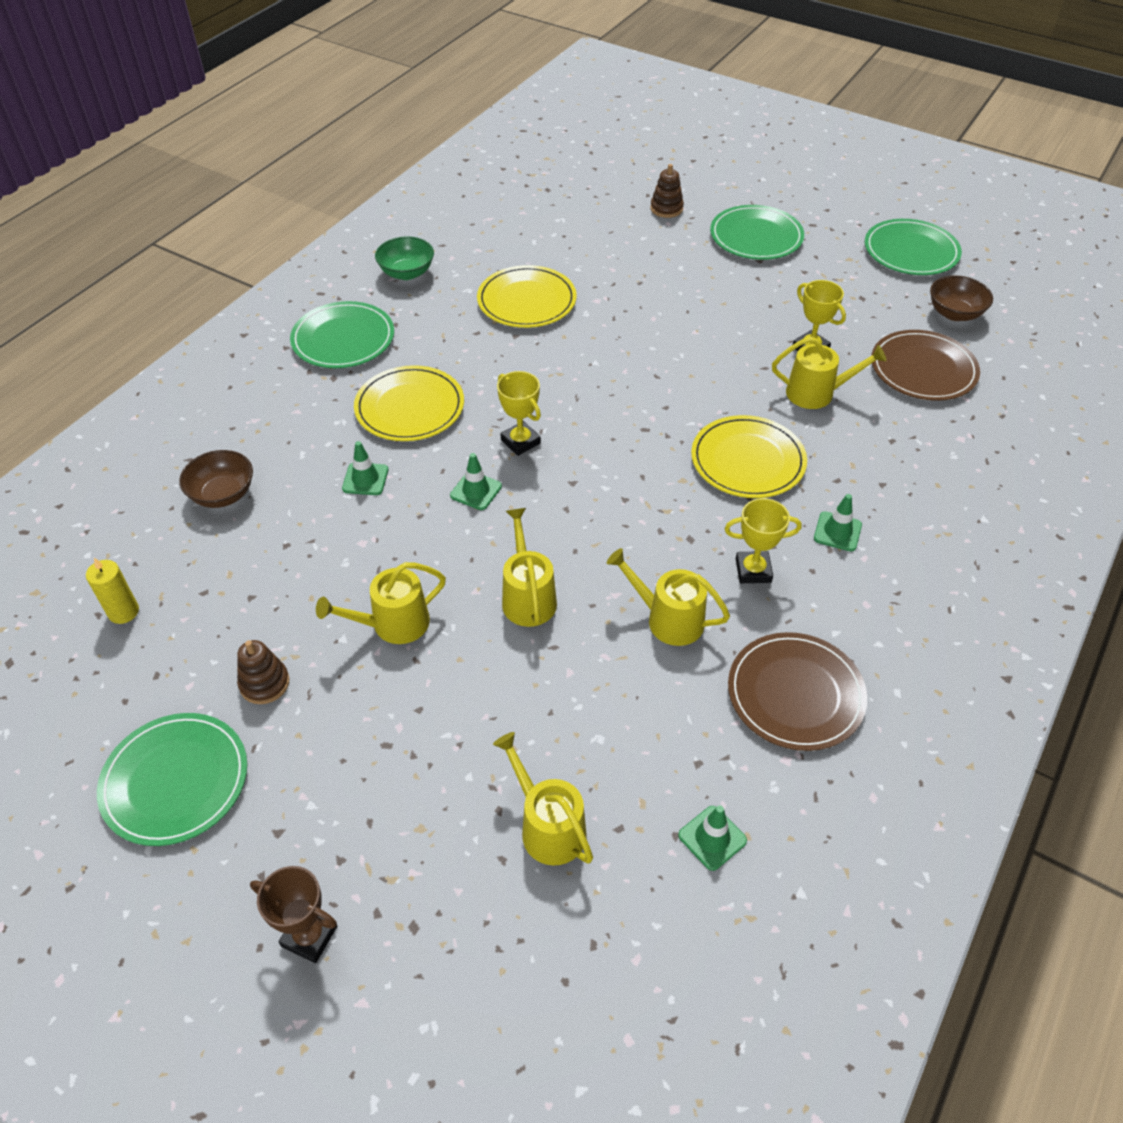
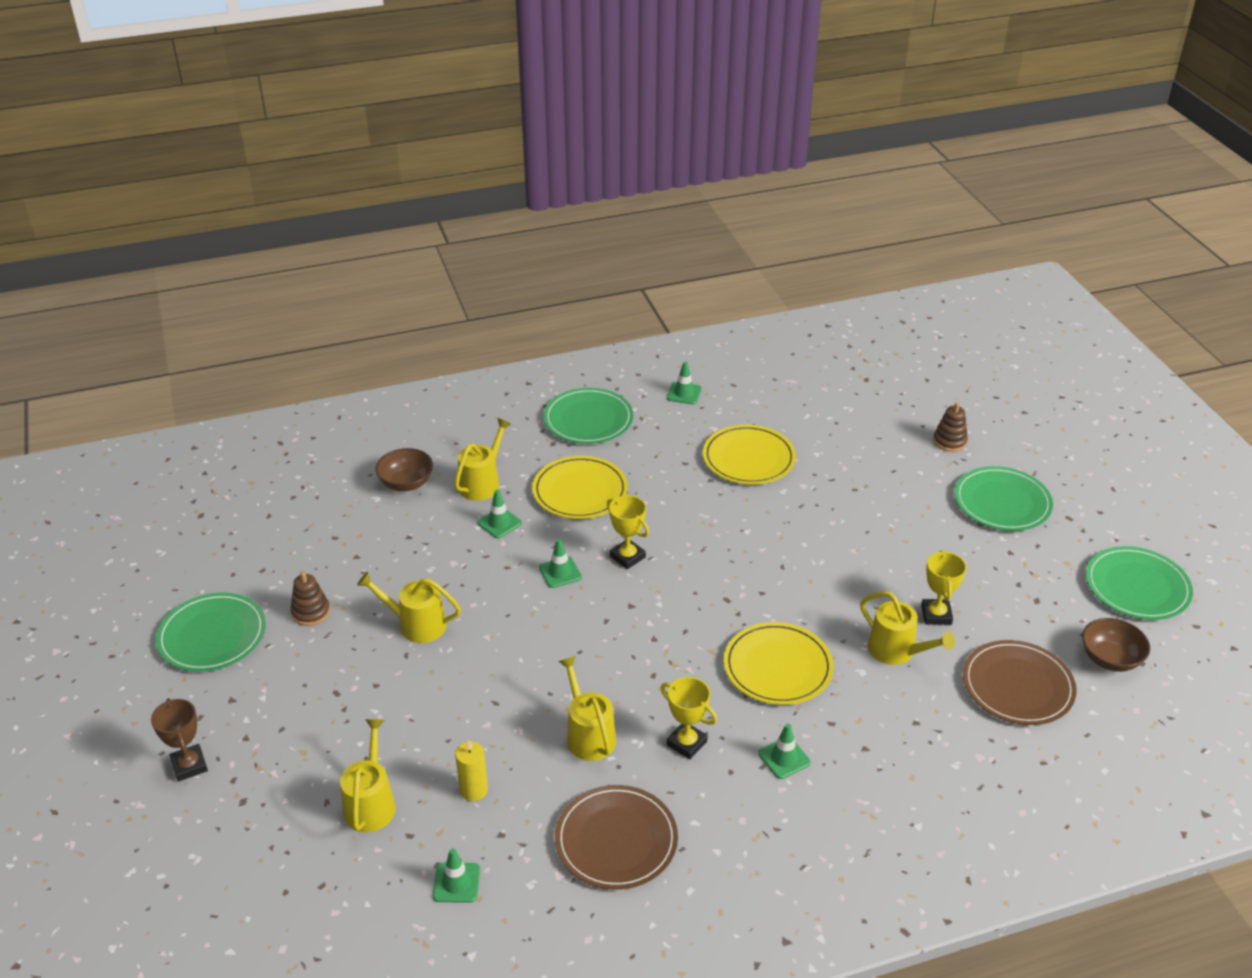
camera: 40 degrees right, 10 degrees down
(123, 612) = (282, 522): yellow candle -> yellow candle (474, 790)
(407, 273) = (684, 393): green bowl -> green traffic cone
(520, 441) = (627, 557): yellow trophy -> yellow trophy turned 45 degrees counterclockwise
(528, 597) = (515, 661): yellow watering can -> yellow watering can (482, 483)

